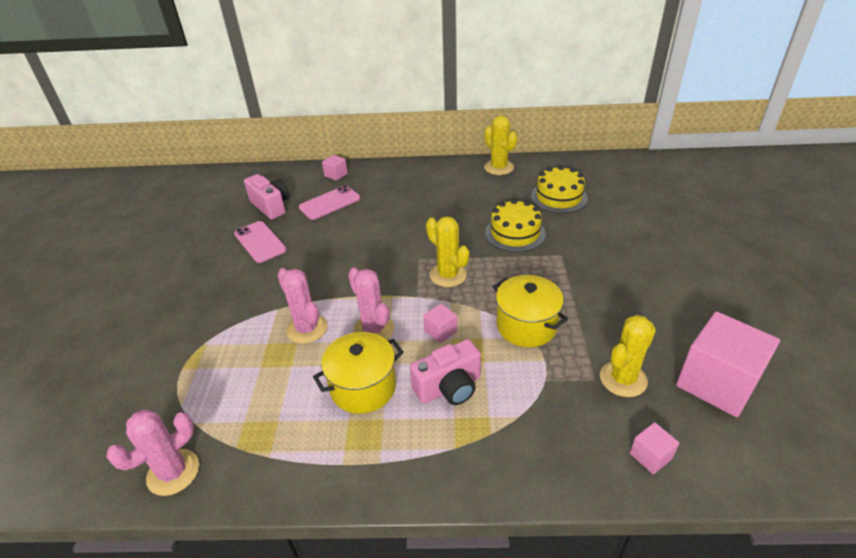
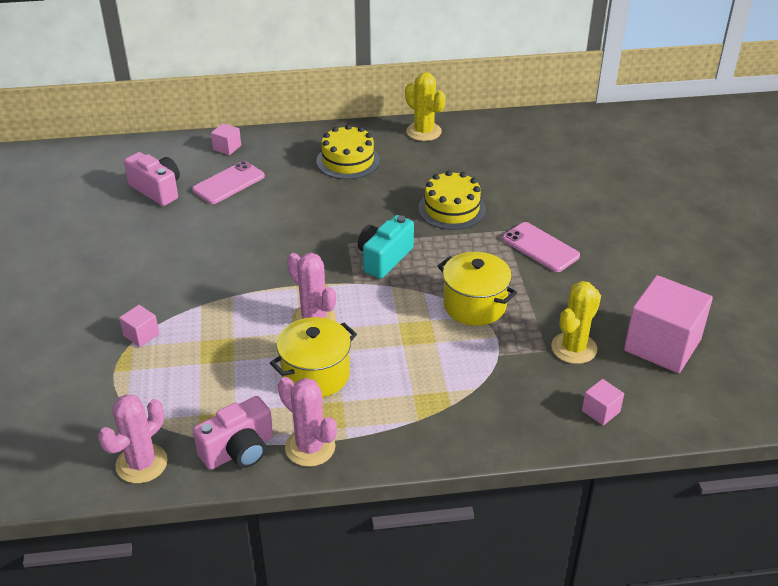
camera: 10 degrees left, 0 degrees up
(260, 242) = (157, 233): pink phone -> pink phone (540, 247)
(307, 329) = (240, 323): pink cactus -> pink cactus (310, 447)
(440, 331) = (386, 316): pink cube -> pink cube (141, 335)
(448, 275) = (384, 258): yellow cactus -> turquoise camera
(449, 387) = (403, 368): pink camera -> pink camera (239, 450)
(559, 197) = (497, 165): yellow cake -> yellow cake (348, 161)

